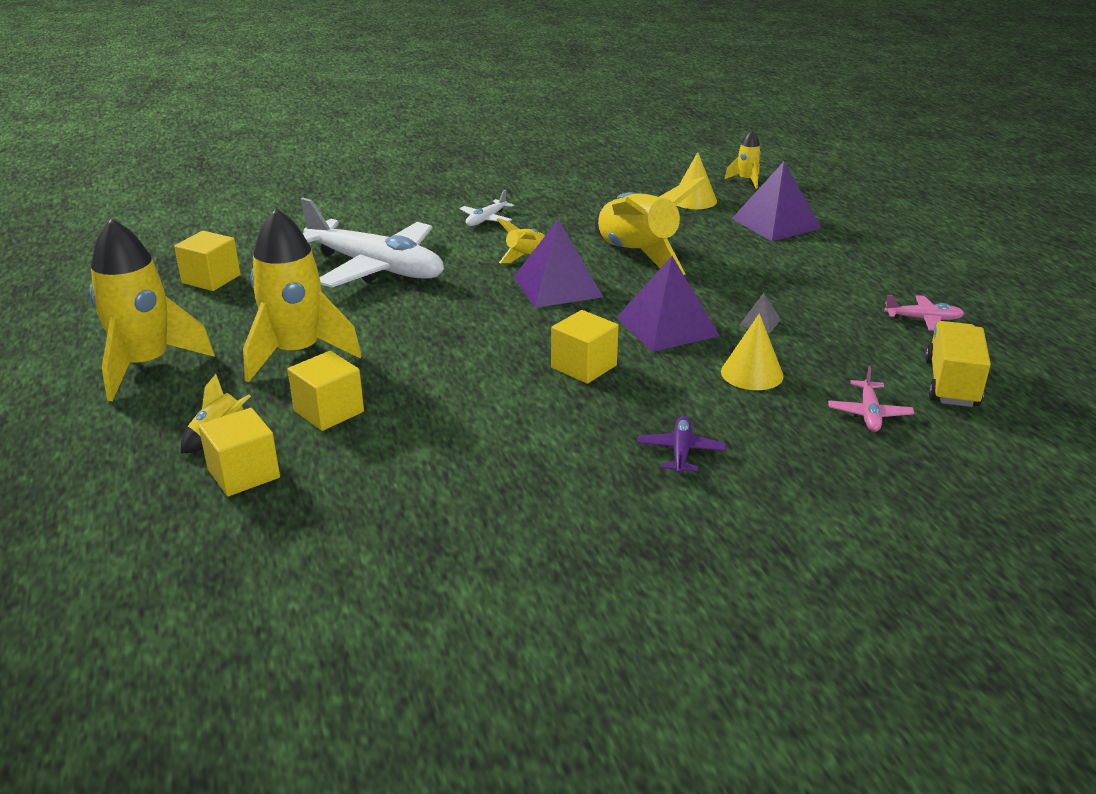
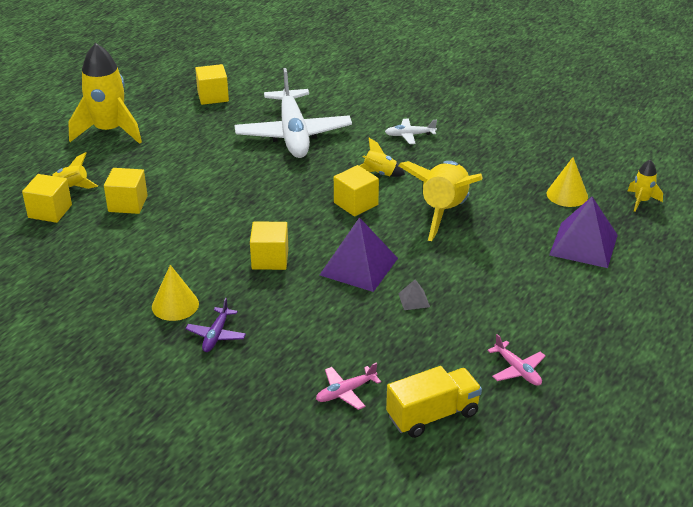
camera: 50 degrees right, 5 degrees up
(297, 353) = (170, 164): yellow rocket -> none
(557, 286) = (356, 203): purple pyramid -> yellow cube
(681, 451) = (216, 335): purple plane -> purple plane turned 135 degrees clockwise
(752, 373) = (339, 324): yellow cone -> yellow cone (175, 305)

